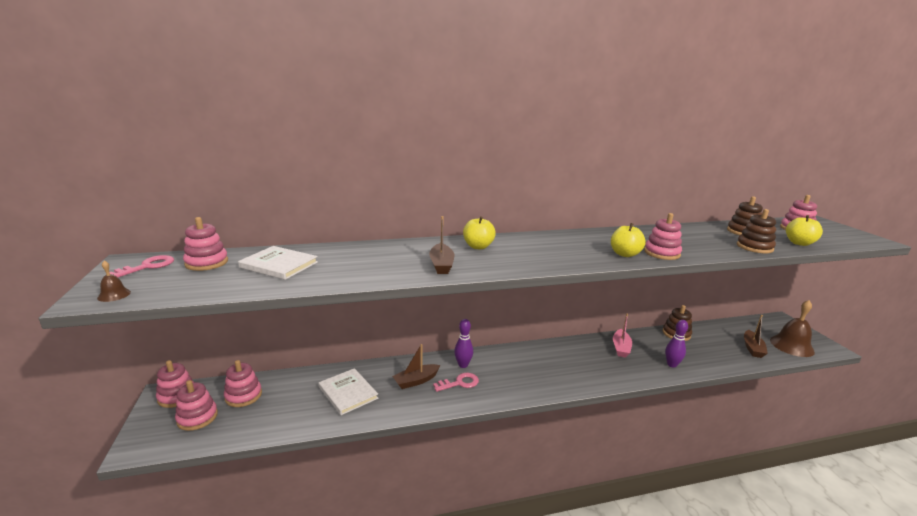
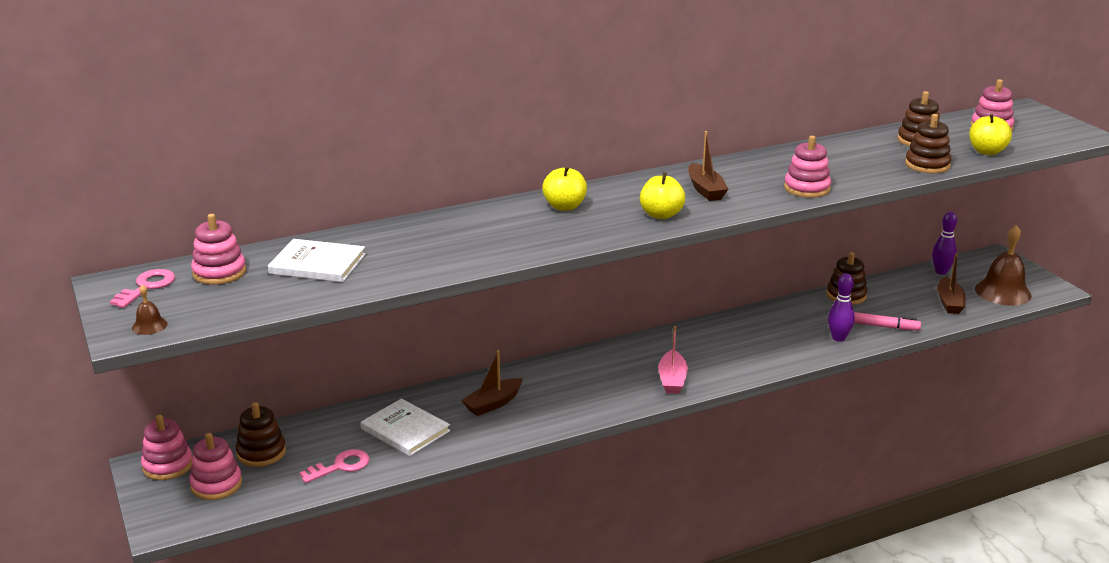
camera: 10 degrees left, 5 degrees up
(243, 395) = (261, 452): pink stacking toy -> brown stacking toy
(441, 265) = (528, 239): brown boat -> brown boat (705, 190)
(459, 383) = (554, 398): pink key -> pink key (340, 466)
(463, 365) = (551, 376): purple bowling pin -> purple bowling pin (941, 272)
(621, 348) = (768, 325): pink boat -> pink boat (672, 380)
(625, 254) = (759, 195): yellow apple -> yellow apple (661, 215)
(706, 360) = (885, 327): none -> pink marker

